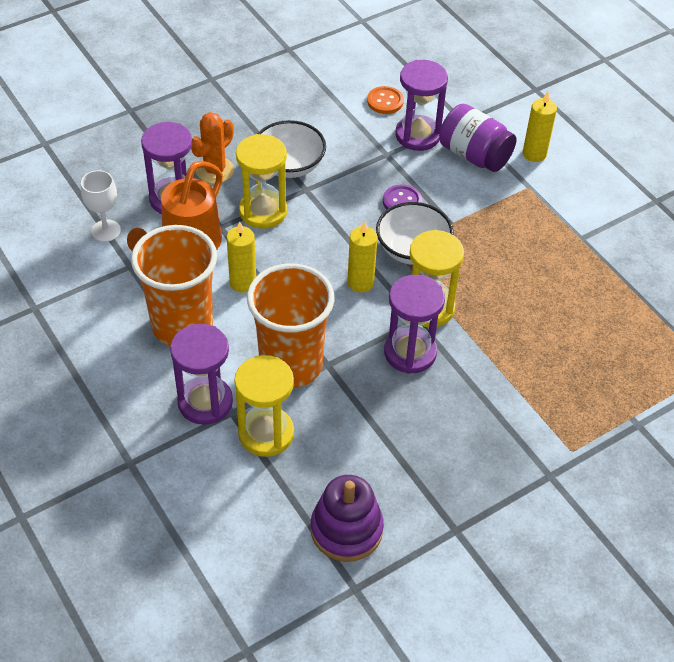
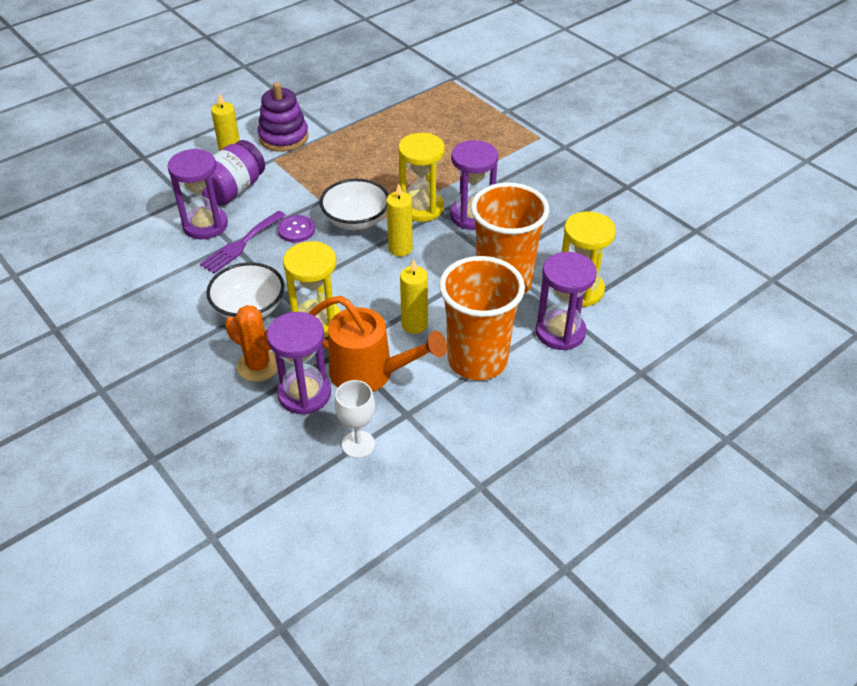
camera: 95 degrees left, 5 degrees down
(346, 529) = (650, 238): purple stacking toy -> purple stacking toy (283, 137)
(384, 161) = (241, 244): none -> purple fork
(385, 101) = (153, 249): orange button -> none

